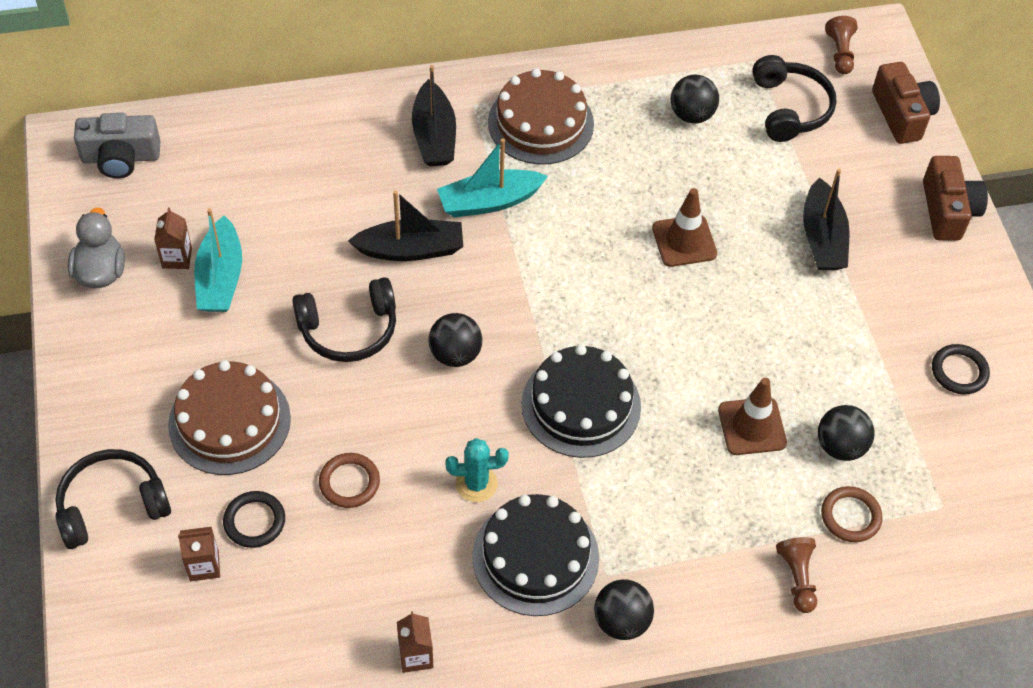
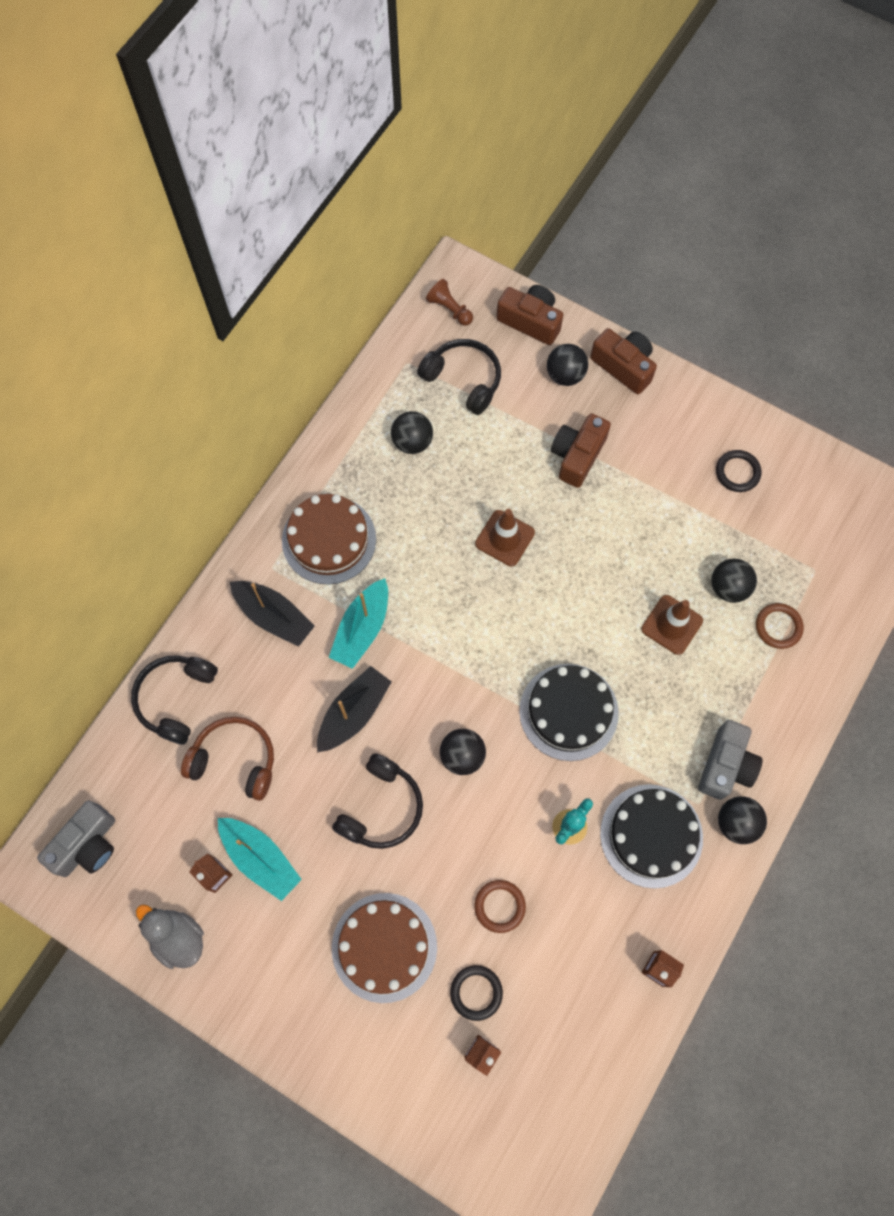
camera: 45 degrees left, 15 degrees up
(112, 505) = (382, 1079): black headphones -> black headphones (176, 698)
(286, 200) = (235, 760): none -> brown headphones
(667, 571) = (726, 765): none -> grey camera
(797, 578) = (792, 695): brown pawn -> none
(822, 238) = (577, 456): black boat -> brown camera
(885, 174) = (565, 375): none -> black ball

